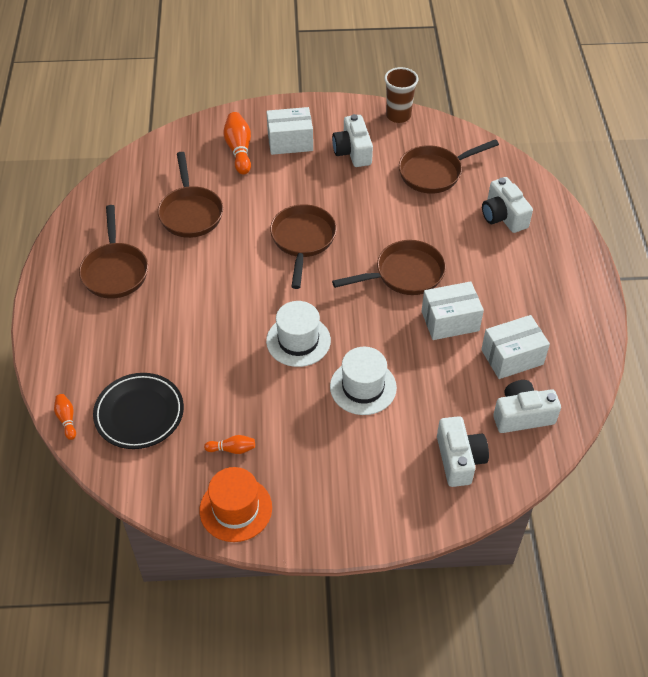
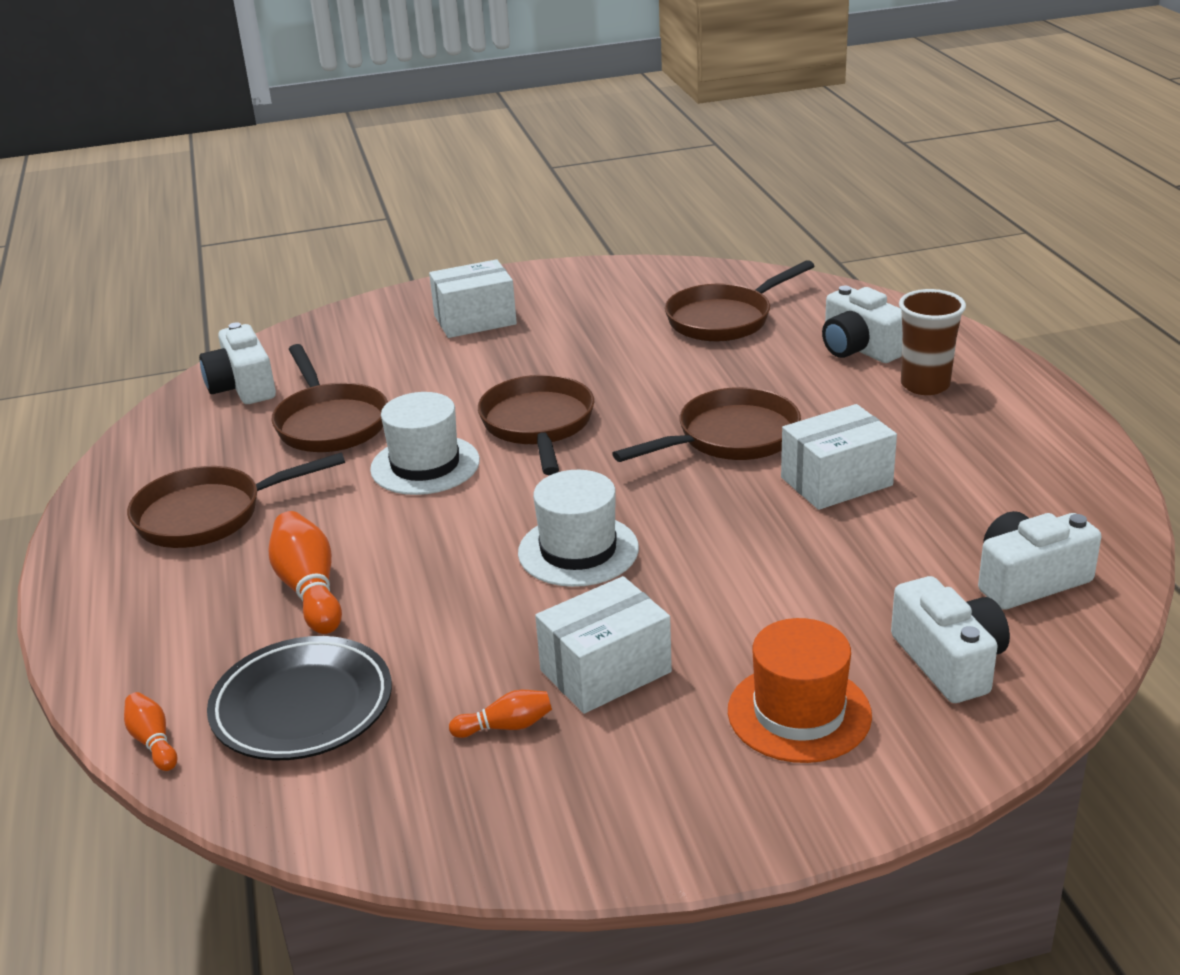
camera: 10 degrees left, 20 degrees down
(115, 271) = (209, 515): brown pan -> brown pan turned 90 degrees clockwise
(236, 509) = (544, 820): orange hat -> orange hat (799, 713)
(239, 150) = (393, 341): orange bowling pin -> orange bowling pin (309, 589)
(353, 151) = (582, 316): white camera -> white camera (243, 386)
(363, 387) = (723, 592): white hat -> white hat (425, 465)
(398, 115) = (639, 269): brown cup -> brown cup (925, 385)
(512, 357) = (967, 508): white box -> white box (605, 671)

